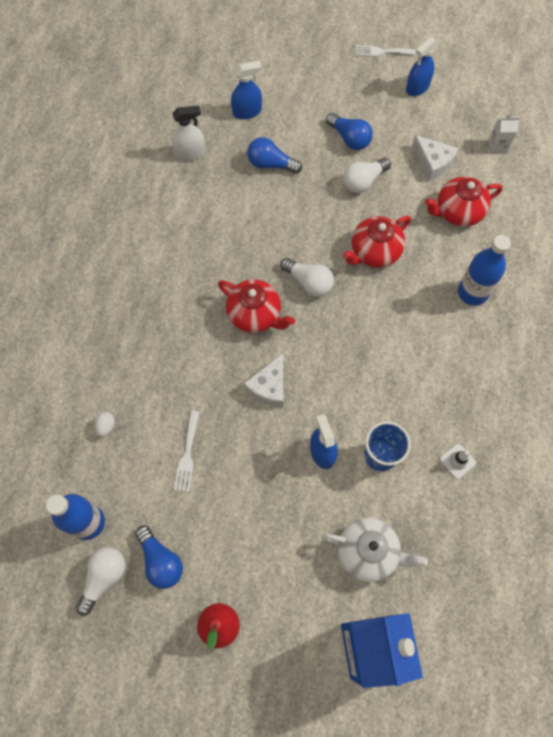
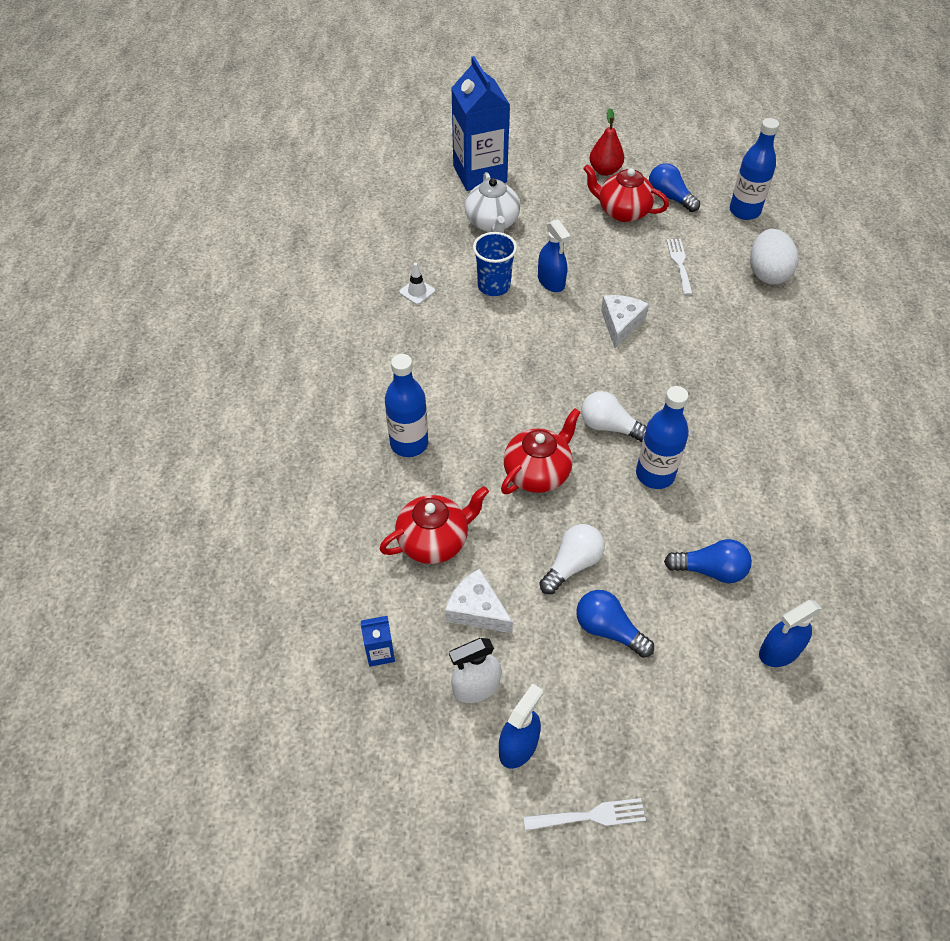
camera: 170 degrees right, 15 degrees down
(104, 578) = (711, 183): white light bulb -> none
(106, 426) = (767, 273): white egg -> white egg, size x2.36
(190, 153) = (830, 569): white spray bottle -> white spray bottle (476, 687)
(255, 315) = (660, 385): red teapot -> red teapot (622, 212)
(286, 237) = (655, 474): none -> blue bottle
(368, 552) = (492, 223): white teapot -> white teapot turned 105 degrees counterclockwise
(497, 147) = (380, 652): white carton -> blue carton

